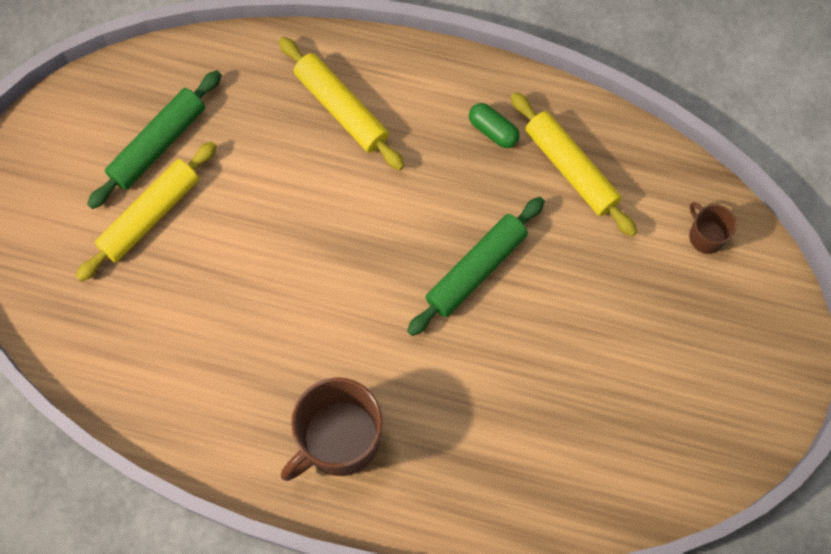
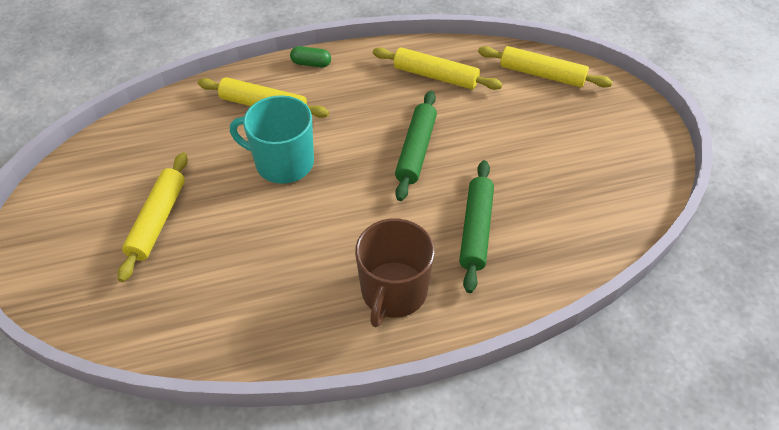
camera: 30 degrees left, 20 degrees down
(158, 144) = (140, 177): green rolling pin -> green rolling pin (476, 230)
(318, 206) = (283, 163): none -> turquoise mug
(493, 130) = (372, 77): green capsule -> green capsule (311, 63)
(706, 236) = (542, 74): brown mug -> yellow rolling pin

